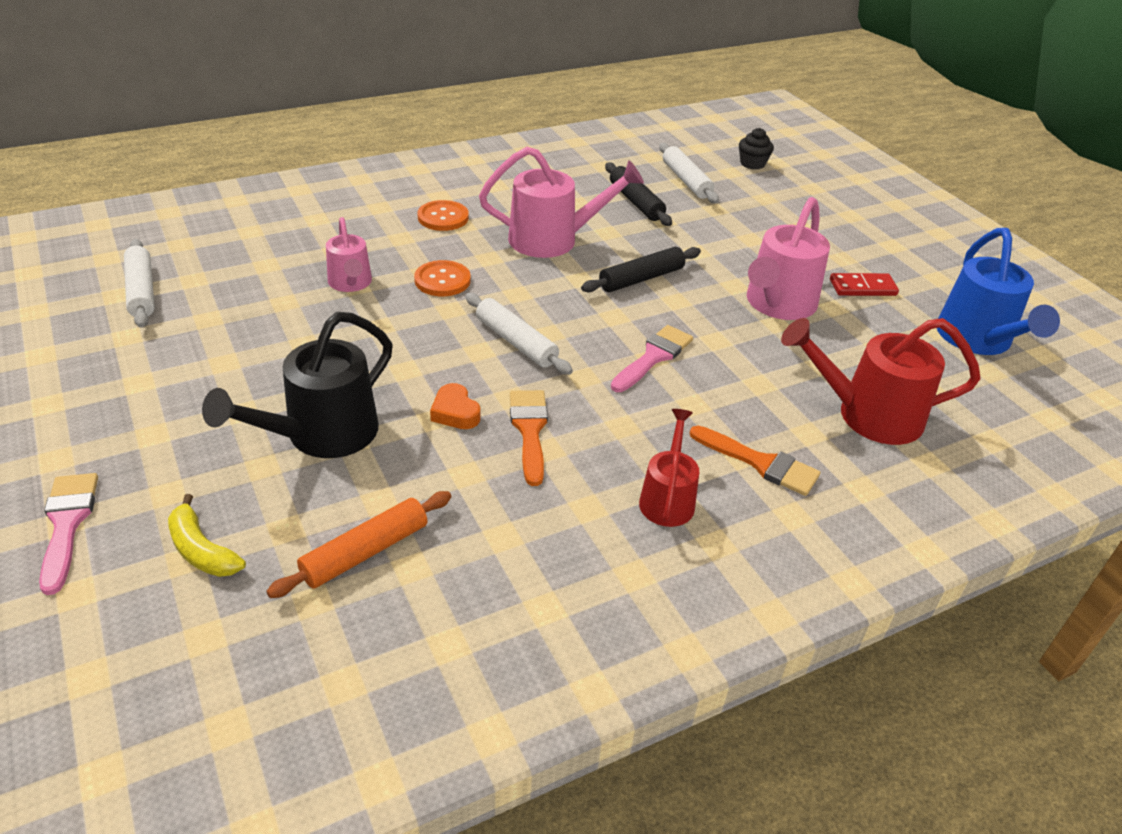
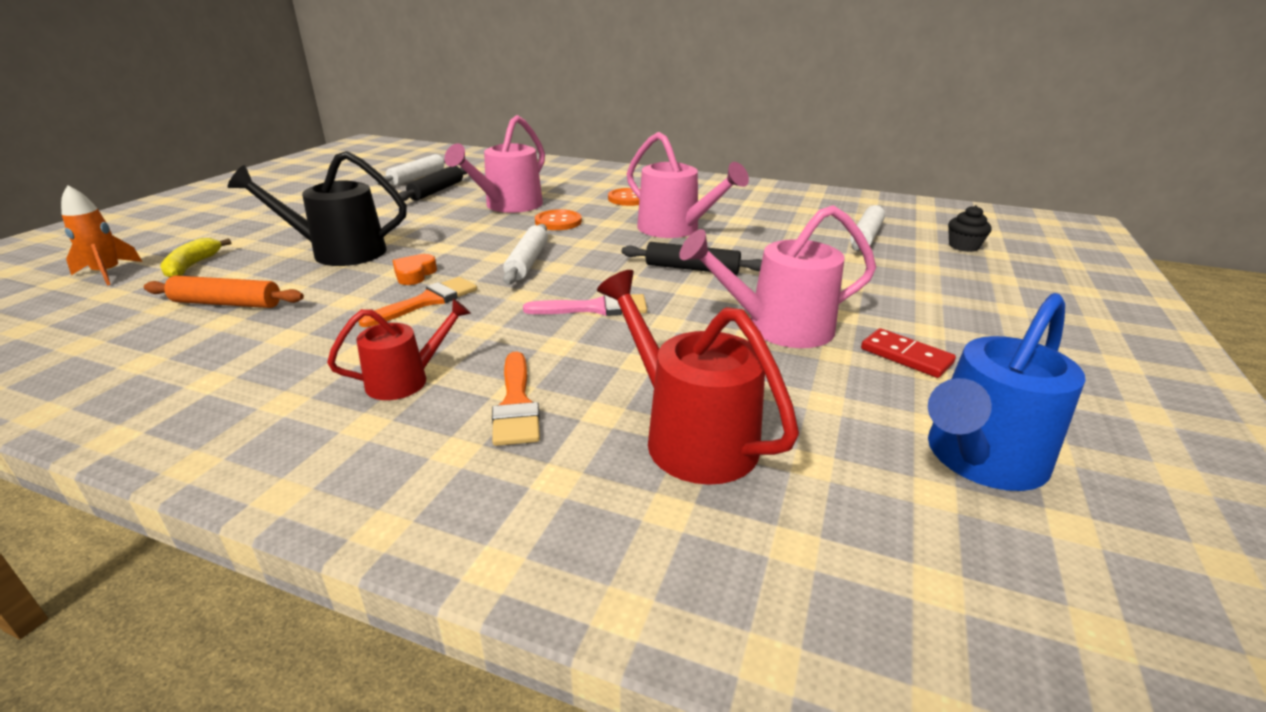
camera: 50 degrees right, 10 degrees down
(67, 524) = (191, 234): pink brush -> none
(121, 626) = (108, 273): none -> orange rocket
(351, 284) = (508, 206): pink watering can -> pink watering can, size x1.66
(636, 202) = (789, 233): black rolling pin -> black rolling pin (437, 191)

